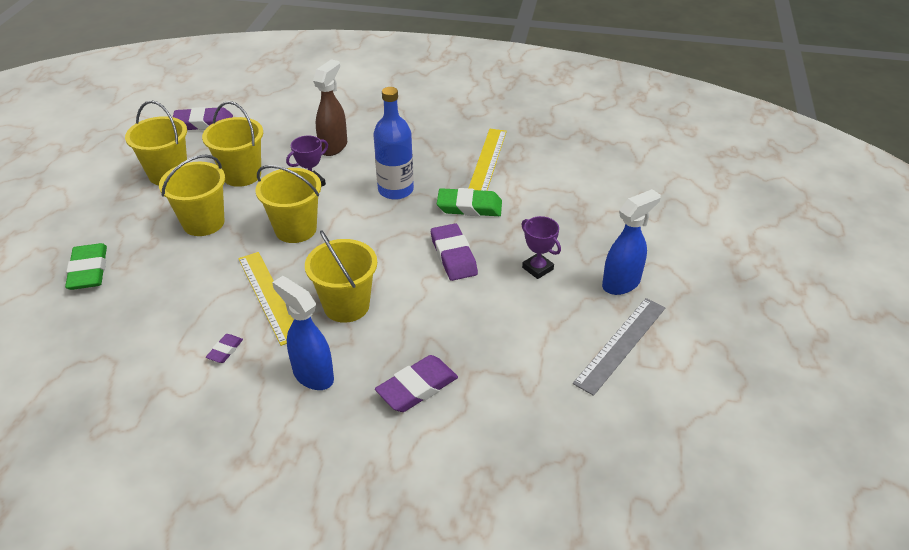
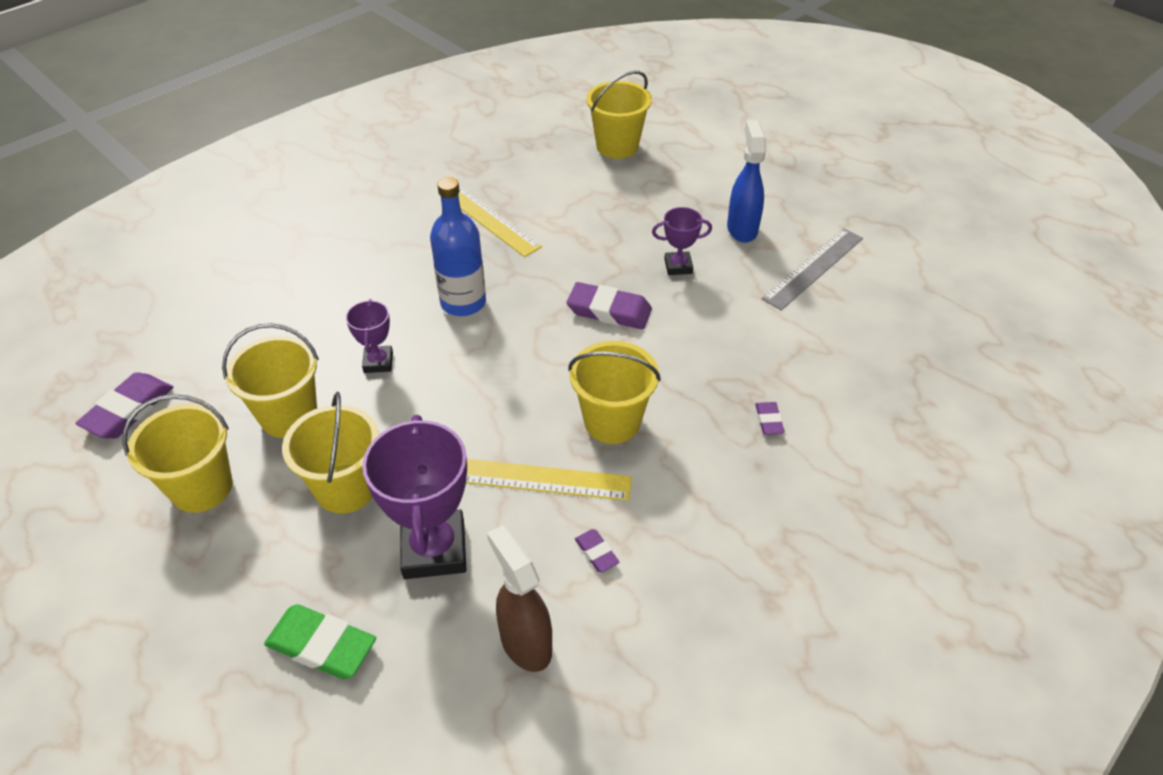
camera: 55 degrees left, 5 degrees up
(181, 279) = (434, 549): none -> purple trophy
(295, 229) = (446, 410): yellow bucket -> yellow bucket (617, 146)
(313, 375) = (693, 492): blue spray bottle -> none
(334, 146) = (328, 315): brown spray bottle -> brown spray bottle (525, 642)
(417, 387) = (769, 420): purple eraser -> purple eraser, size x0.51
(469, 207) = (546, 265): green eraser -> none
(621, 344) = (813, 268): grey ruler -> grey ruler turned 60 degrees clockwise

